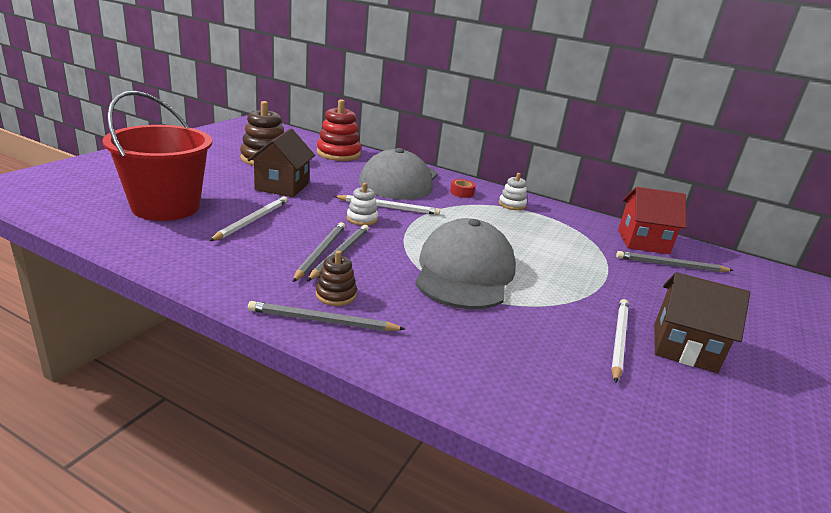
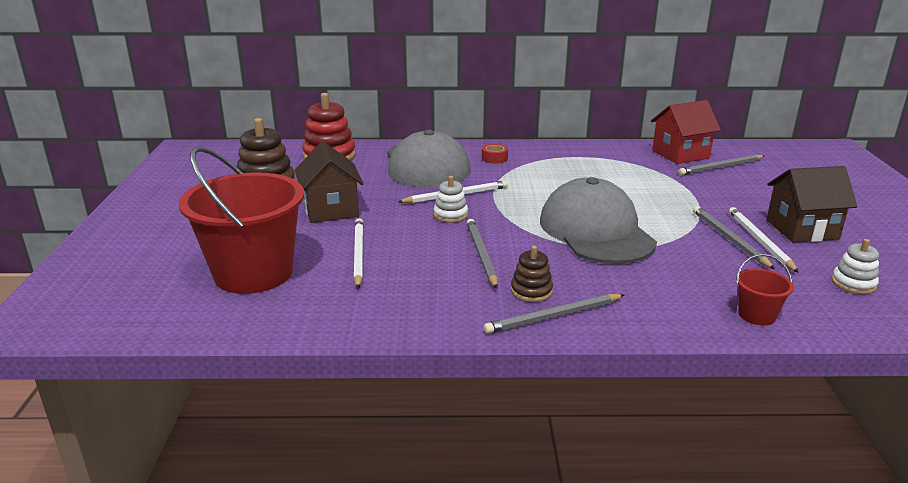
camera: 25 degrees left, 0 degrees up
(320, 253) = (464, 260): grey pencil -> grey pencil (729, 239)
(512, 205) = (548, 155): white stacking toy -> white stacking toy (853, 283)
(514, 402) = (756, 315): none -> red bucket

